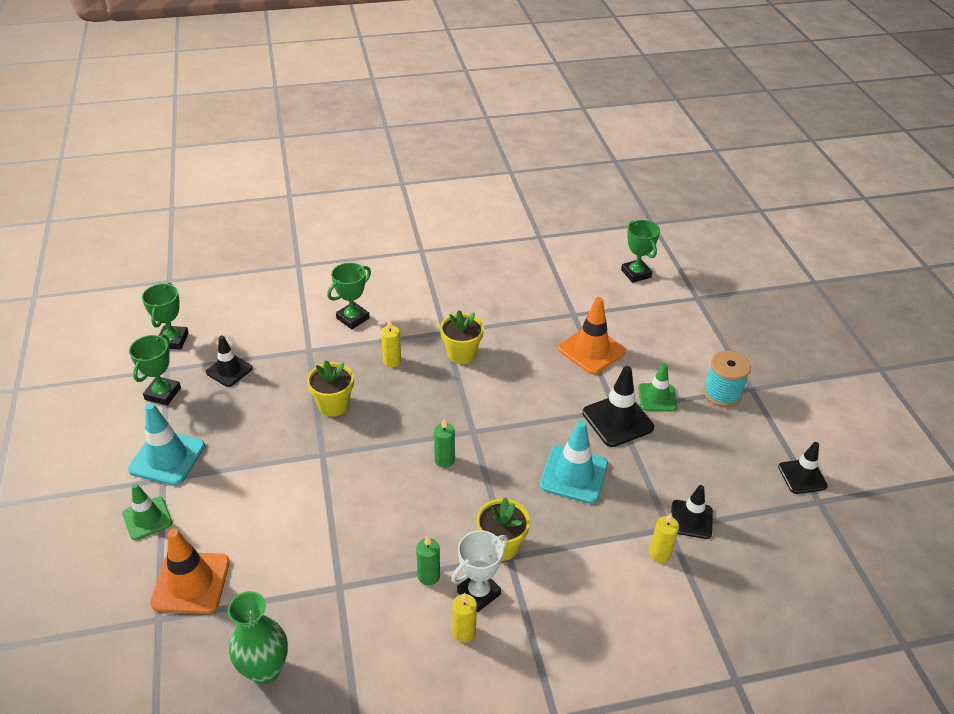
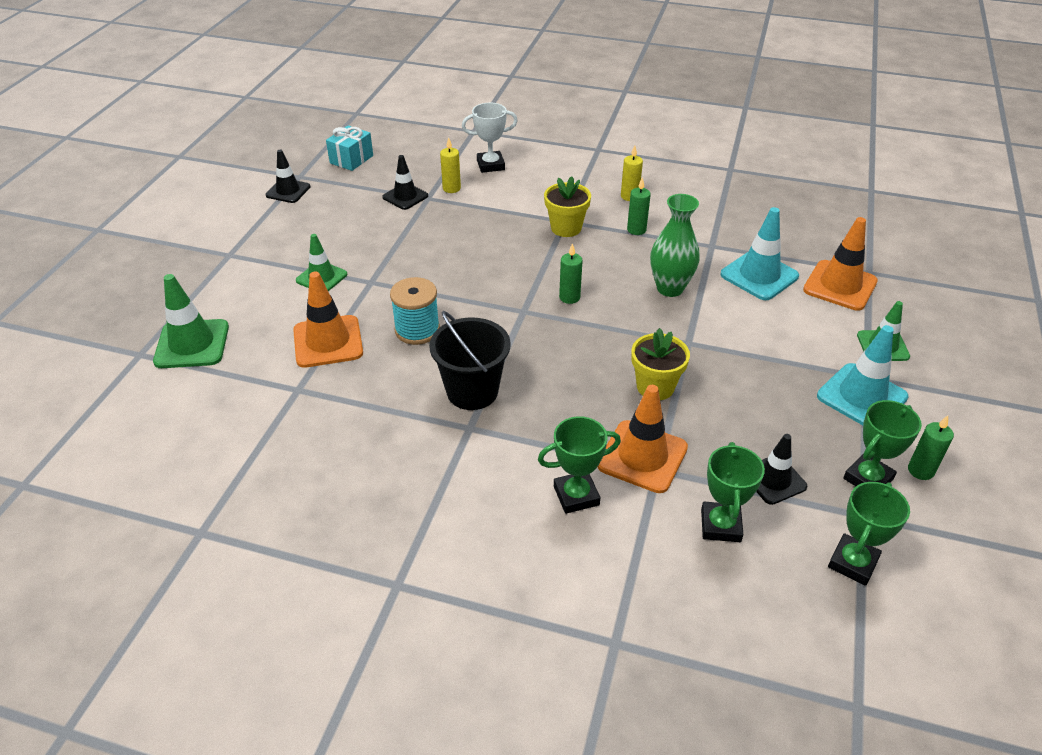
camera: 150 degrees left, 0 degrees up
(123, 413) = (920, 470): none -> green candle
(265, 670) = (785, 221): green vase -> green vase (670, 288)
(322, 354) = (642, 456): none -> orange traffic cone
(392, 361) = (559, 413): yellow candle -> none
(461, 354) = (472, 391): yellow flower pot -> black bucket
(478, 593) = (604, 210): white trophy -> white trophy (490, 165)
(574, 475) = (464, 249): turquoise traffic cone -> turquoise traffic cone (759, 275)
(617, 420) = (380, 273): black traffic cone -> none
(636, 273) = (159, 413): green trophy -> green trophy (720, 525)
(675, 315) = (192, 344): none -> green traffic cone
(722, 393) = (260, 260): turquoise spool -> turquoise spool (417, 330)
(804, 552) = (351, 159): none -> turquoise gift

